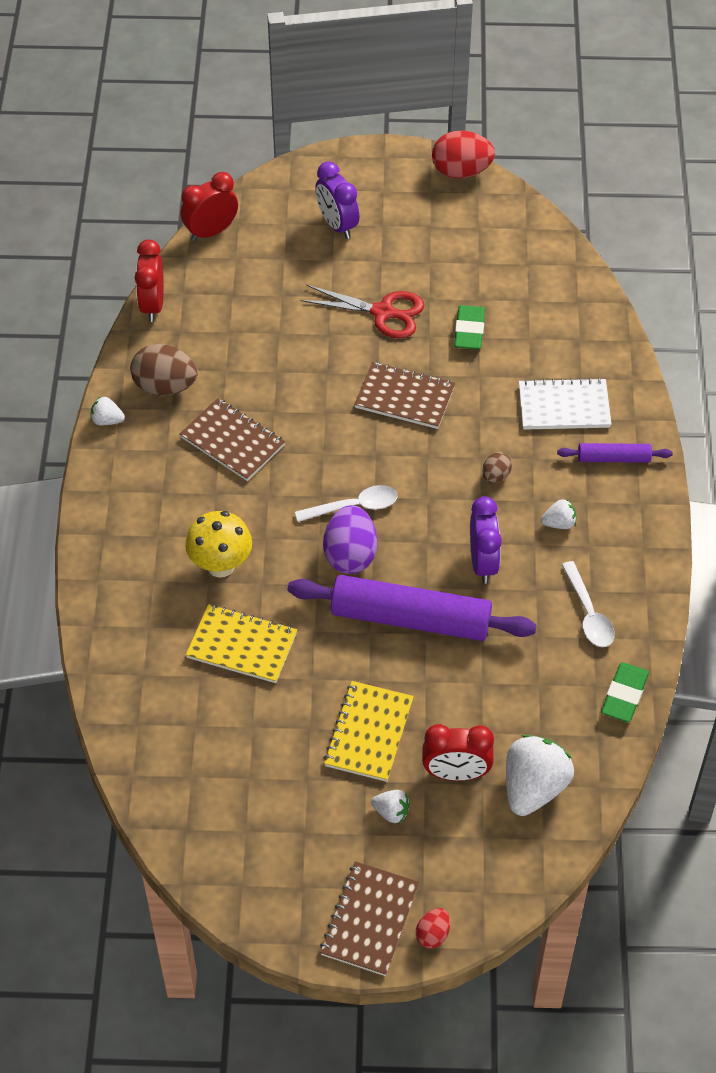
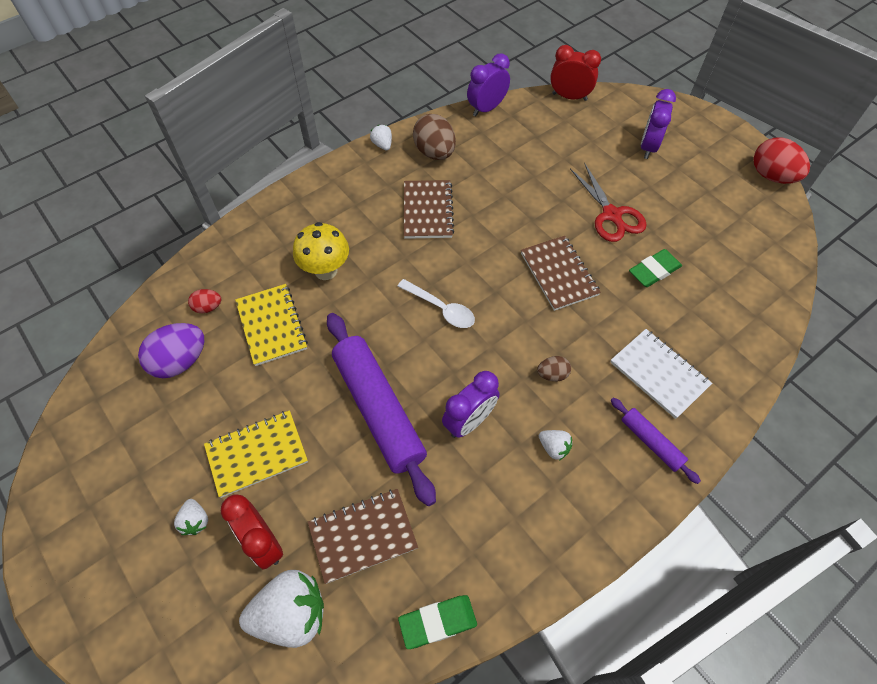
camera: 50 degrees right, 5 degrees up
(152, 305) = (486, 108): red clock -> purple clock
(350, 555) = (399, 334): purple egg -> purple egg (180, 361)
(369, 920) = (85, 577): brown notebook -> brown notebook (363, 535)
(433, 934) = (97, 637): red egg -> red egg (208, 307)
(588, 613) = (492, 532): white spoon -> none

